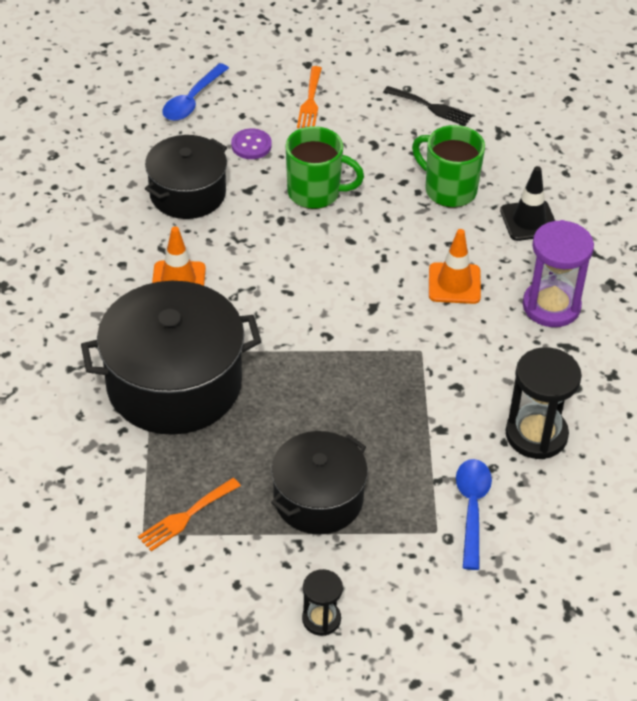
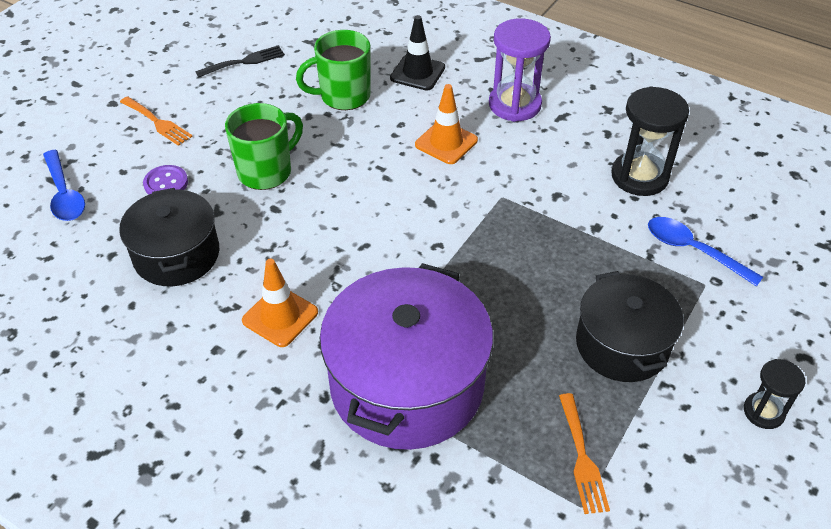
camera: 55 degrees left, 0 degrees up
(174, 384) = (407, 384): black pot -> purple pot

